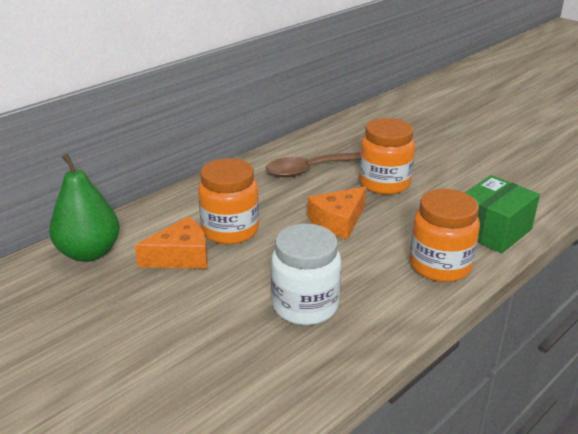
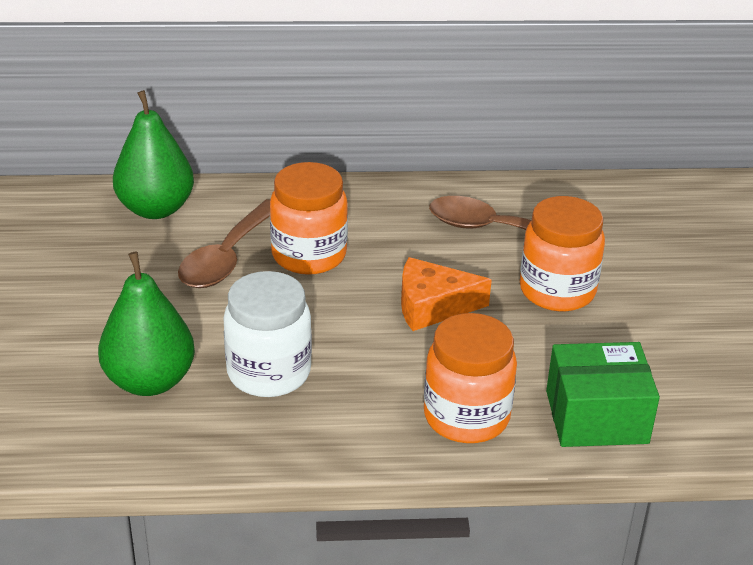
camera: 40 degrees right, 5 degrees up
(181, 256) = (227, 257): orange cheese -> brown spoon
(239, 356) = (150, 381): none -> green pear

